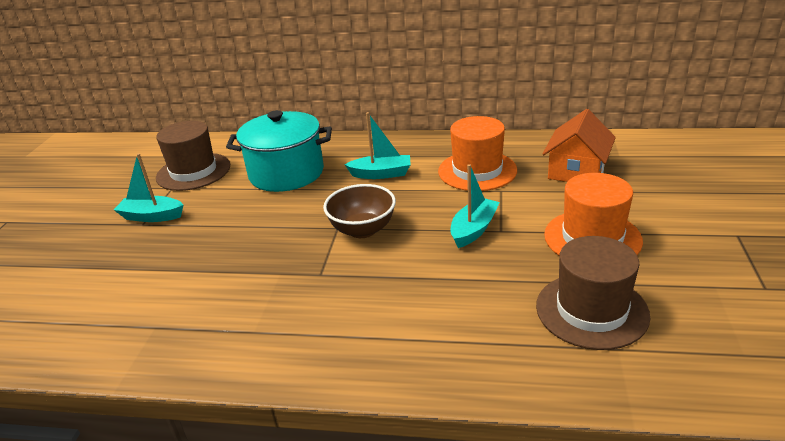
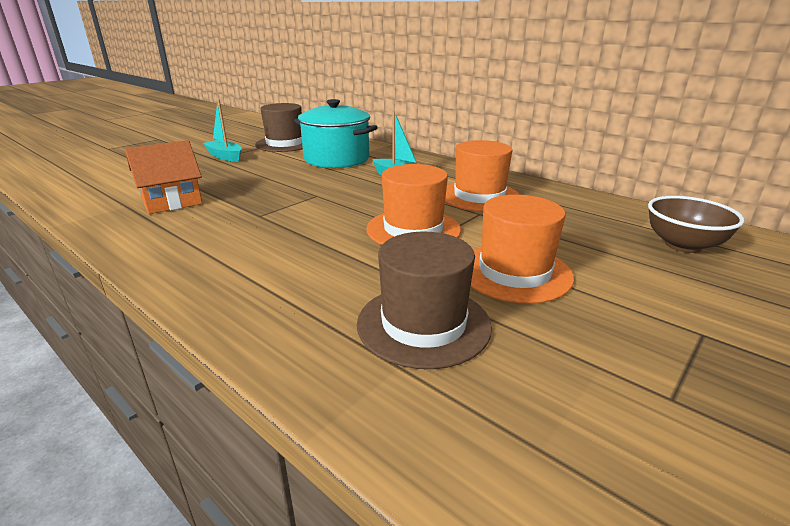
camera: 30 degrees right, 5 degrees down
(362, 230) = (330, 202): brown bowl -> brown bowl (683, 245)
(473, 229) = (413, 229): turquoise boat -> orange hat
(576, 171) = (576, 222): orange house -> orange house (172, 201)

